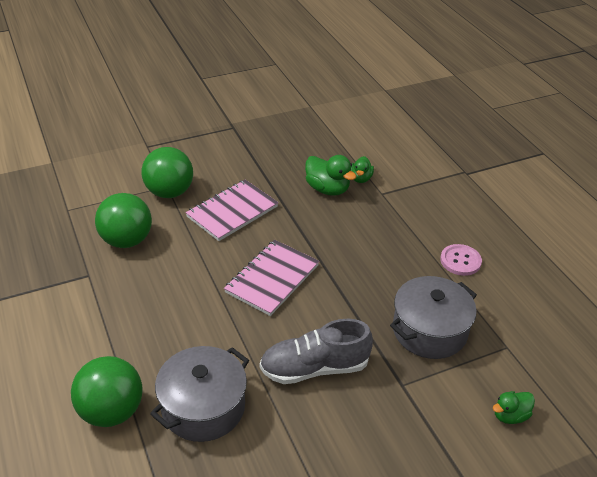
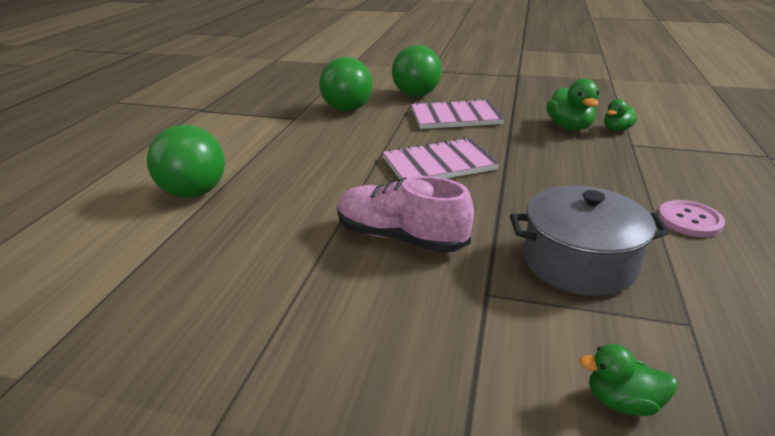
camera: 40 degrees right, 10 degrees down
(203, 407) = (262, 220): grey pot -> none
(314, 368) = (400, 237): grey shoe -> pink shoe

